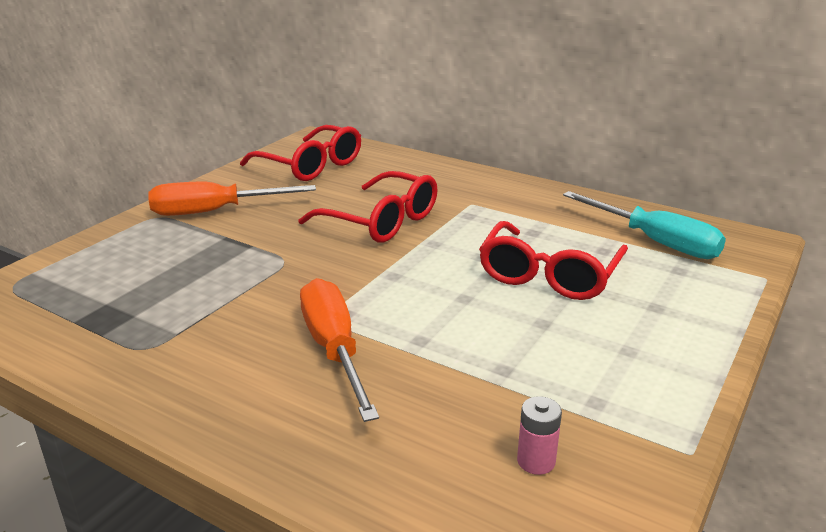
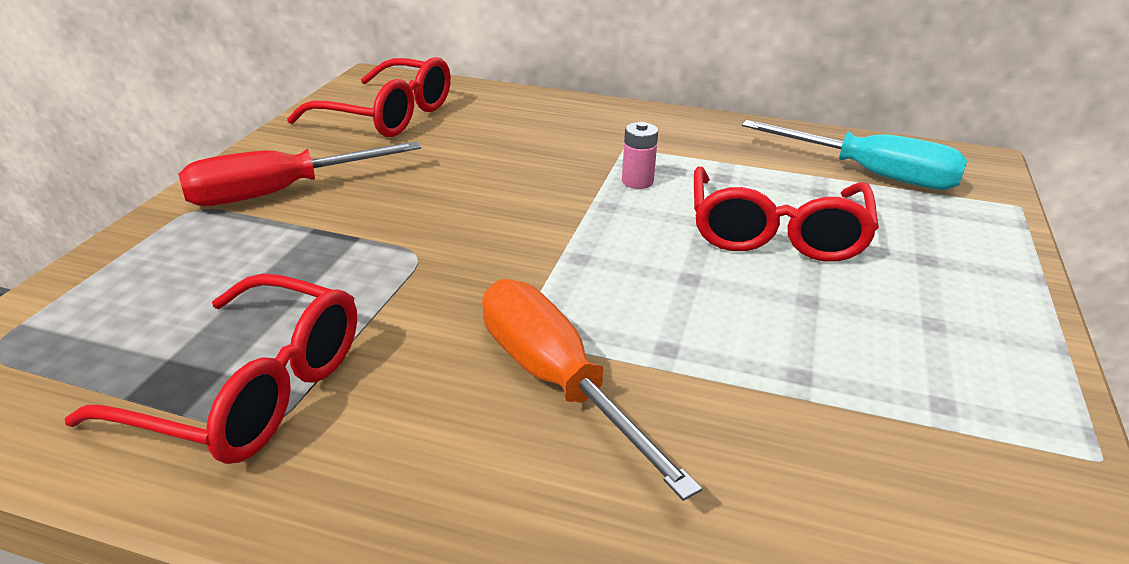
camera: 15 degrees left, 5 degrees up
(214, 211) = (280, 193): orange screwdriver -> red screwdriver
(380, 221) = (520, 182): red glasses -> red glasses (247, 390)
(536, 461) = (926, 511): pink battery -> pink battery (637, 181)

